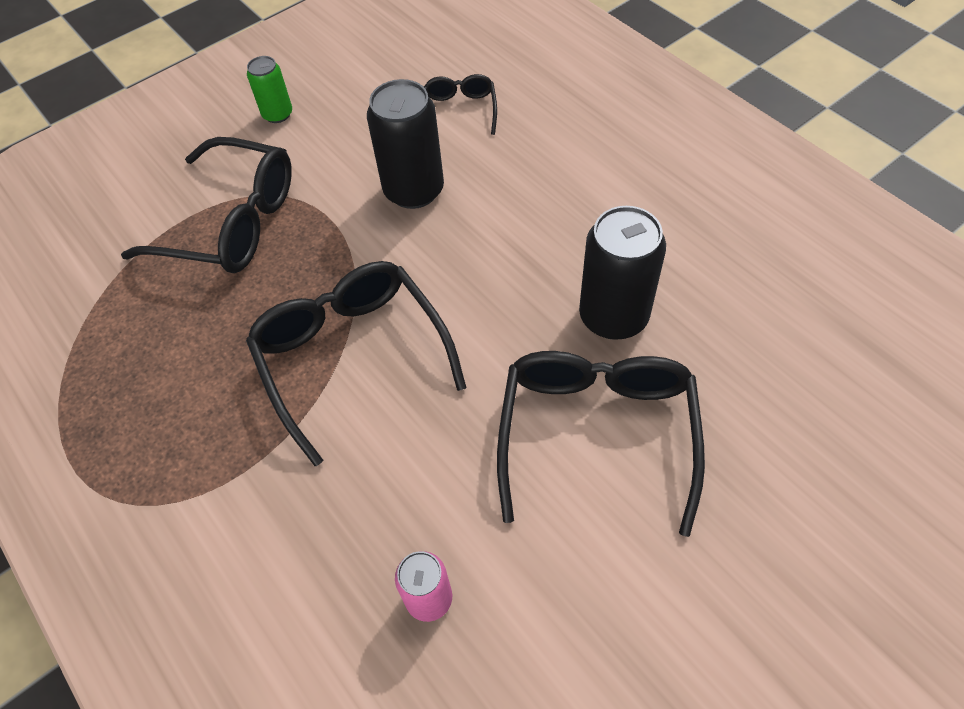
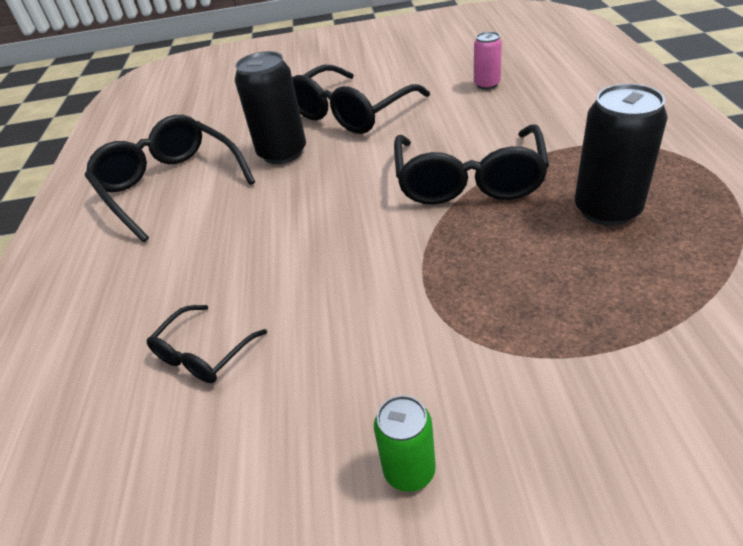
camera: 145 degrees left, 15 degrees down
(232, 223) = (533, 324): black glasses -> black glasses (169, 185)
(414, 190) = (327, 283): black can -> black can (607, 209)

